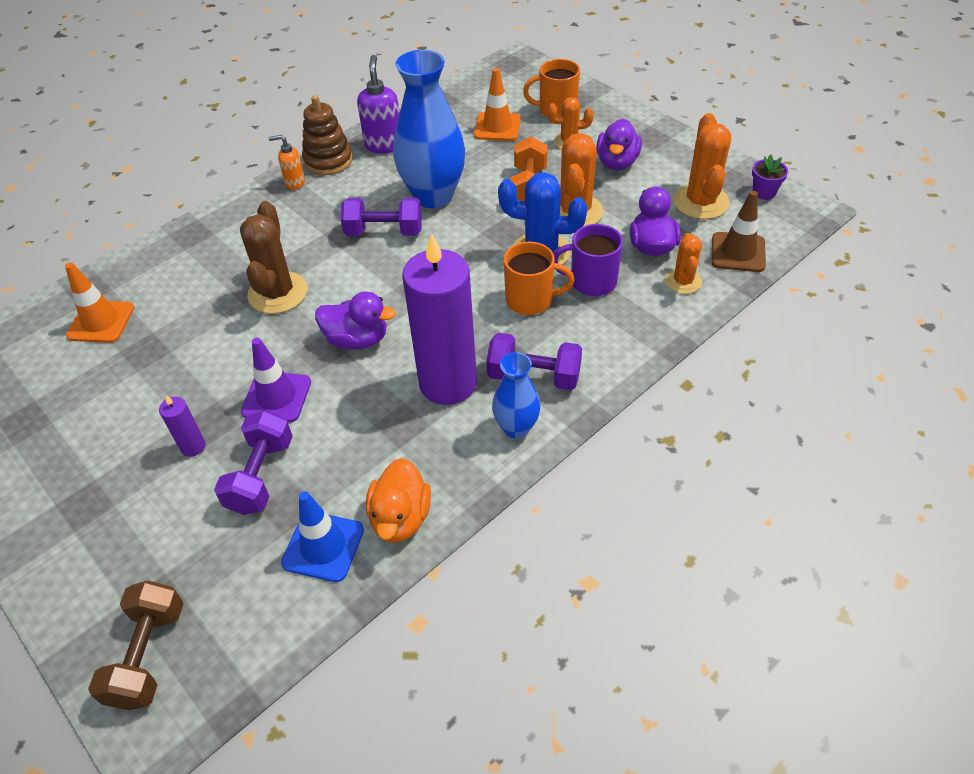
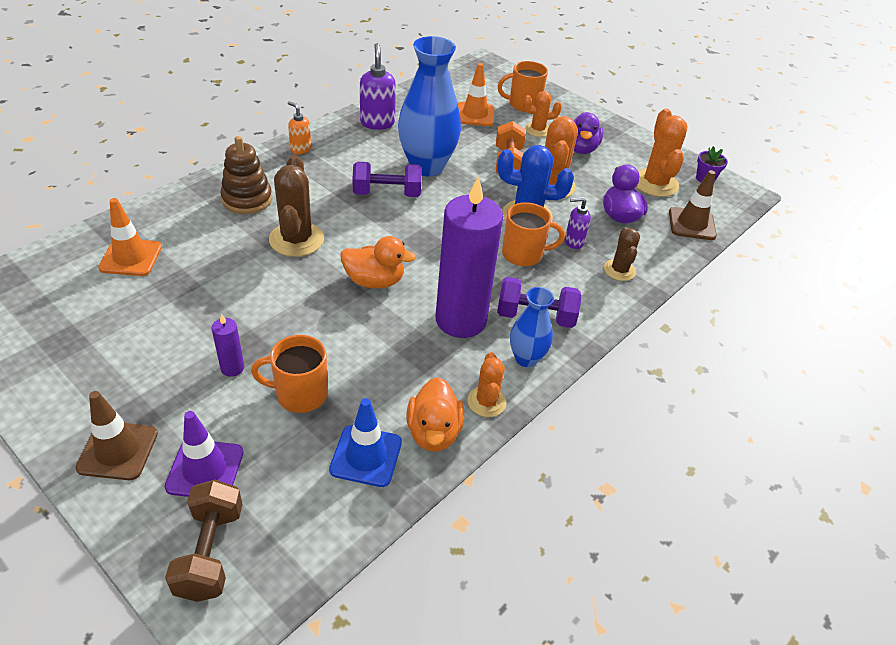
camera: 10 degrees left, 5 degrees down
(66, 542) = (118, 450): none -> brown traffic cone
(261, 475) = (300, 394): purple dumbbell -> orange mug
(276, 397) = (306, 327): purple traffic cone -> purple traffic cone (205, 469)
(294, 183) = (300, 149): orange soap dispenser -> orange soap dispenser turned 45 degrees clockwise
(328, 161) = (329, 133): brown stacking toy -> brown stacking toy (247, 199)
(357, 339) = (374, 281): purple duck -> orange duck
(591, 281) = (573, 242): purple mug -> purple soap dispenser
(641, 315) = (619, 270): none -> brown cactus
(683, 281) = (650, 245): orange cactus -> orange cactus (486, 402)

